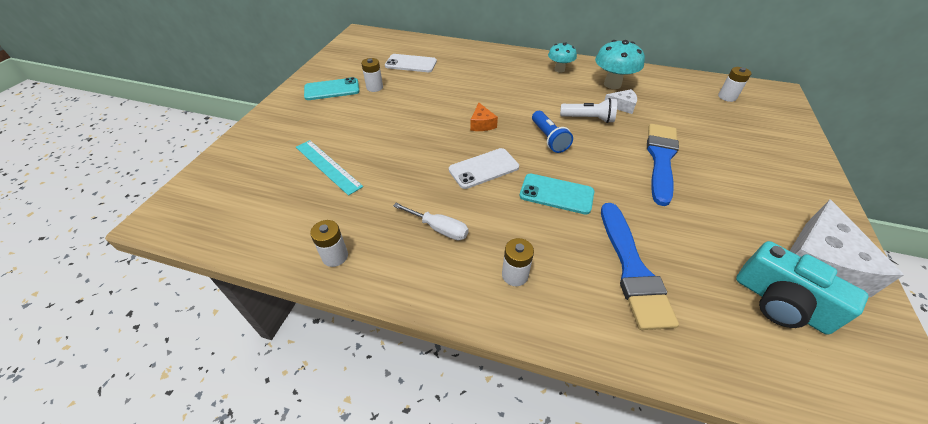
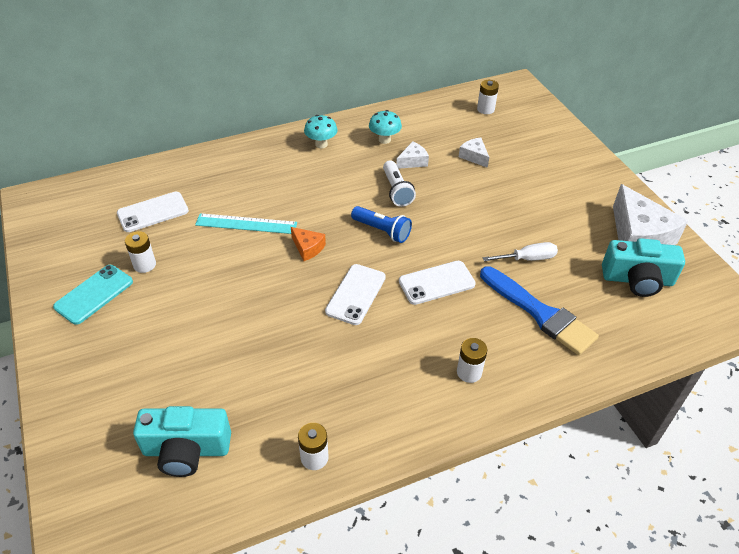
camera: 40 degrees left, 0 degrees up
(273, 198) = (186, 450): none -> turquoise camera
(327, 166) = (202, 383): turquoise ruler -> turquoise ruler (246, 224)
(439, 229) = (375, 374): white screwdriver -> white screwdriver (528, 259)
(556, 194) = (436, 283): turquoise phone -> white phone
(588, 119) = (396, 190): white flashlight -> white flashlight turned 105 degrees clockwise
(612, 84) = (384, 140): turquoise mushroom -> turquoise mushroom, size x0.64
(661, 159) = (485, 202): blue brush -> none
(682, 124) = (474, 156): none -> white cheese

